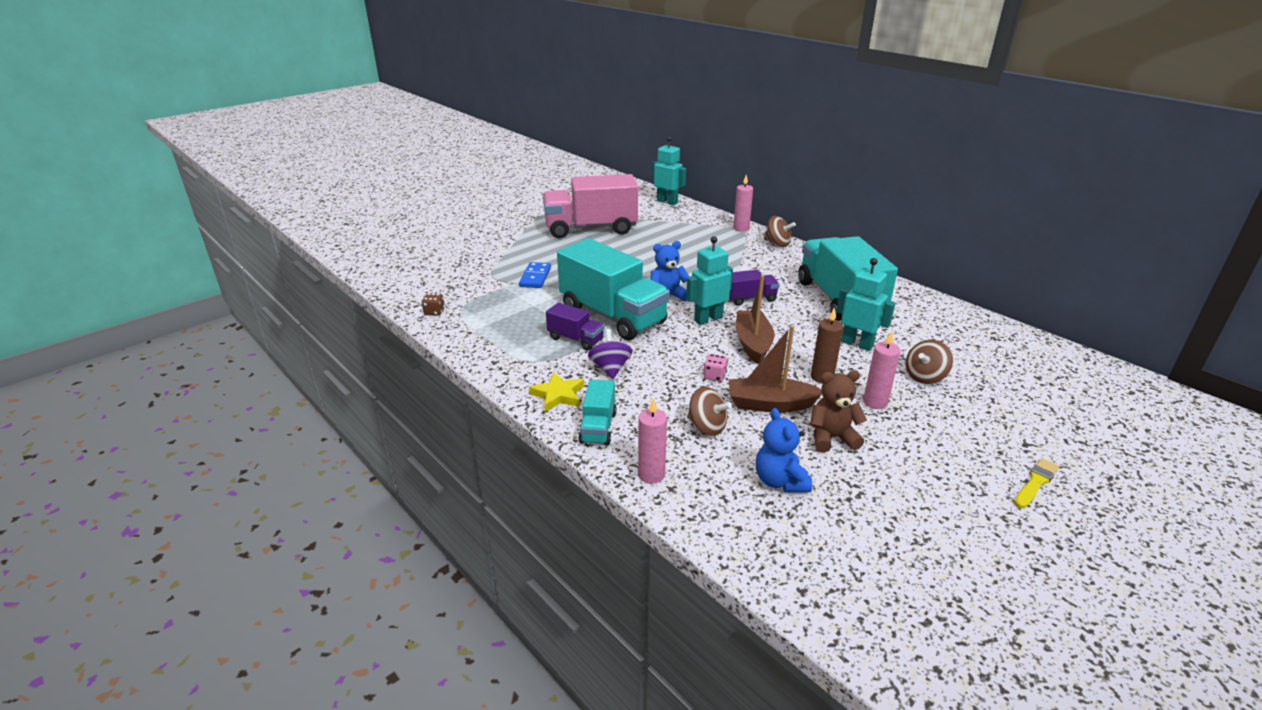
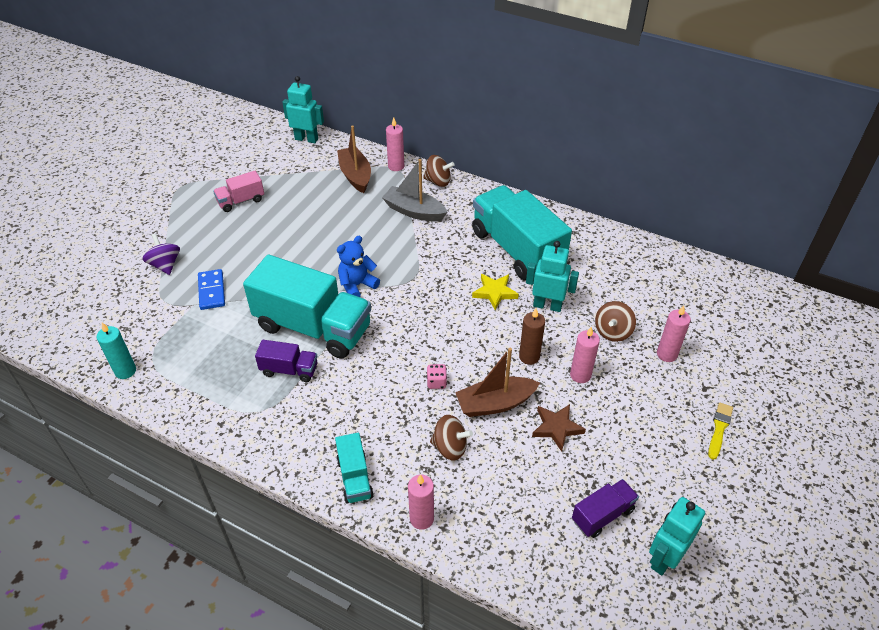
camera: 20 degrees left, 15 degrees up
(434, 312) = (125, 371): brown dice -> turquoise candle
(558, 395) = (302, 449): yellow star -> yellow star (494, 292)
(591, 229) = (241, 201): pink truck -> pink truck, size x0.47
(610, 368) = (338, 400): purple spinning top -> purple spinning top (165, 265)
(708, 319) = (406, 308): turquoise robot -> turquoise robot (664, 558)
(745, 258) = (414, 211): none -> grey boat
(750, 299) = (436, 269): purple truck -> purple truck (602, 515)
(753, 343) = (457, 330): brown boat -> brown boat (355, 175)
(780, 481) = (529, 491): blue teddy bear -> none
(831, 438) = (556, 428): brown teddy bear -> brown star
(985, 406) = (667, 354): none -> pink candle

